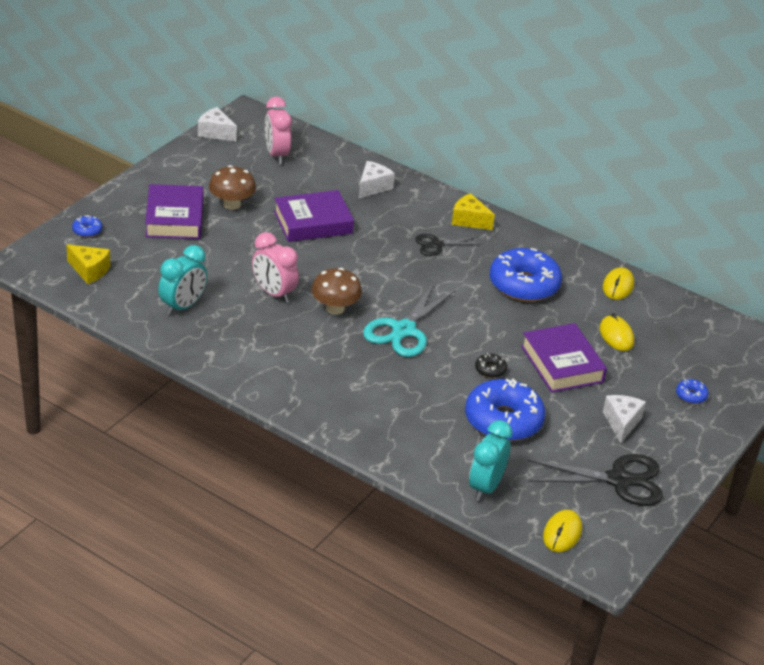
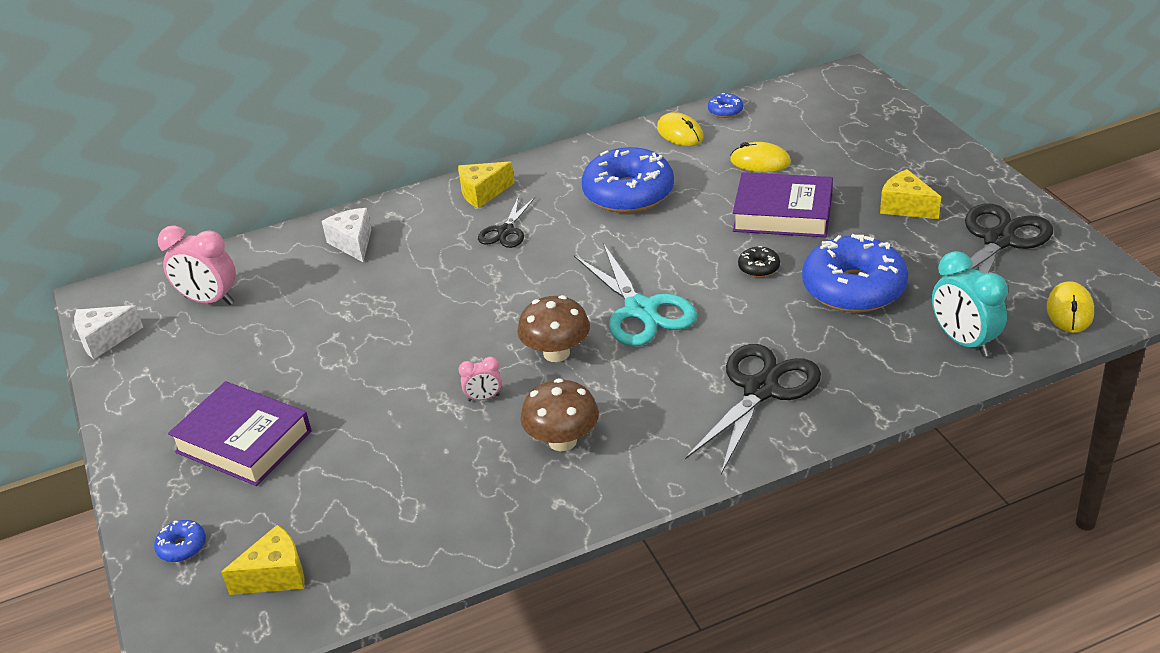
camera: 50 degrees left, 0 degrees up
(182, 306) = (439, 497): turquoise clock -> none
(232, 204) = (268, 375): brown mushroom -> brown mushroom (562, 441)
(274, 293) = (483, 398): pink clock -> pink clock, size x0.51
(313, 222) = (373, 315): purple book -> none
(366, 406) = (761, 390): none -> black scissors
(562, 533) = (1069, 310): yellow mouse -> yellow mouse turned 45 degrees clockwise
(621, 423) = (905, 207): white cheese -> yellow cheese
(691, 395) = (887, 148): blue donut -> blue donut (725, 111)

